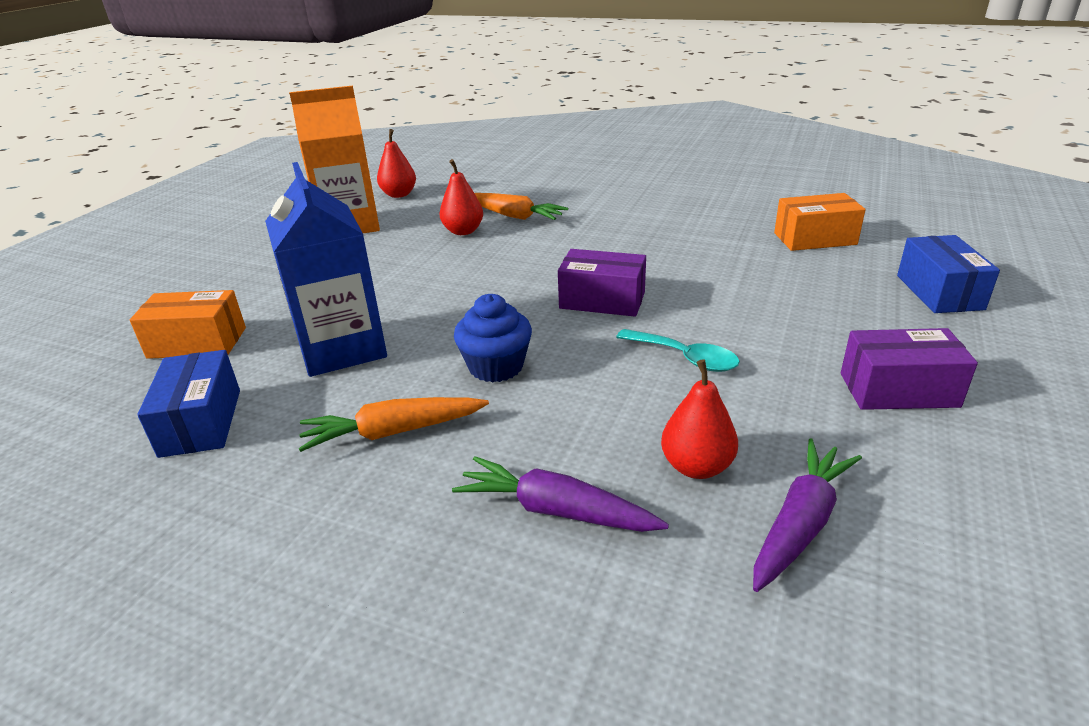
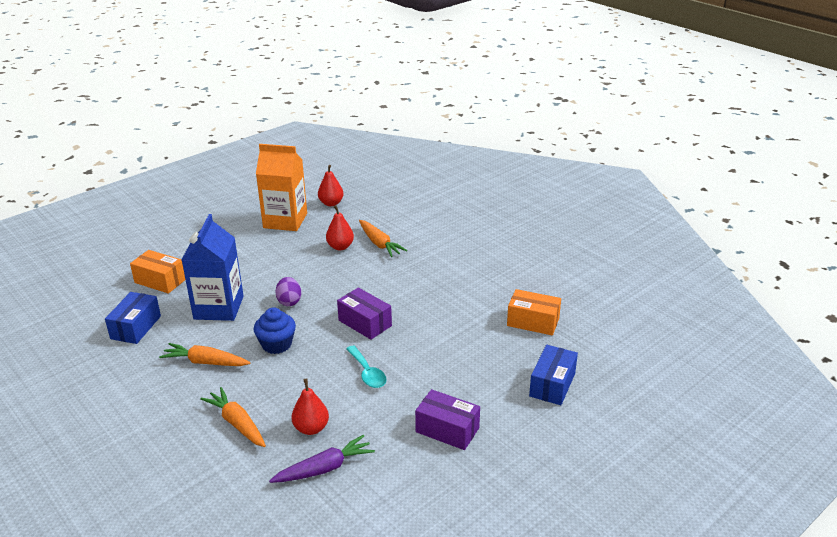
camera: 25 degrees right, 0 degrees up
(455, 308) = (289, 301): none -> purple egg
(556, 510) = (237, 423): purple carrot -> orange carrot

